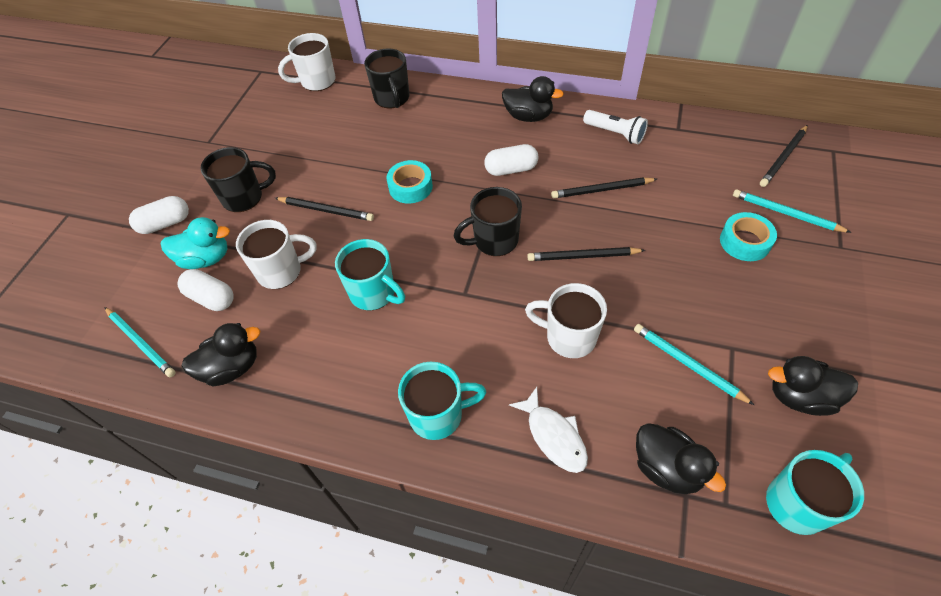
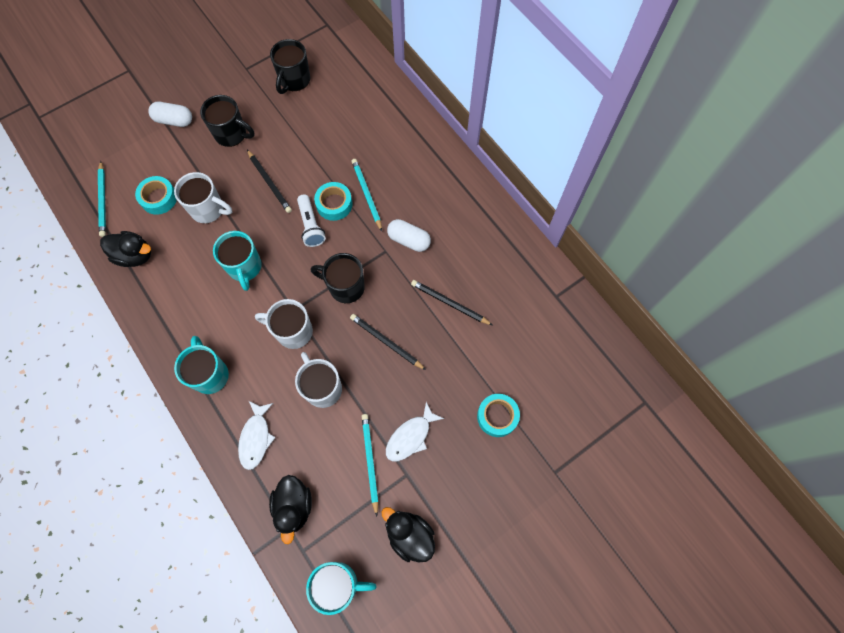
camera: 35 degrees right, 15 degrees up
(206, 258) = (176, 166): turquoise duck -> none
(211, 298) = (159, 198): white capsule -> turquoise tape
(317, 81) = (354, 63): white mug -> white mug (293, 331)
(392, 99) = (389, 117): black mug -> black mug (294, 80)
(438, 415) = (210, 374): turquoise mug -> turquoise mug turned 135 degrees counterclockwise
(528, 116) = (464, 204): black duck -> none
(615, 134) = (508, 266): white flashlight -> white flashlight (311, 226)
(696, 314) = (410, 436): none -> white fish
(783, 158) = (601, 379): black pencil -> none
(786, 213) = (549, 420): turquoise pencil -> turquoise pencil (366, 194)

